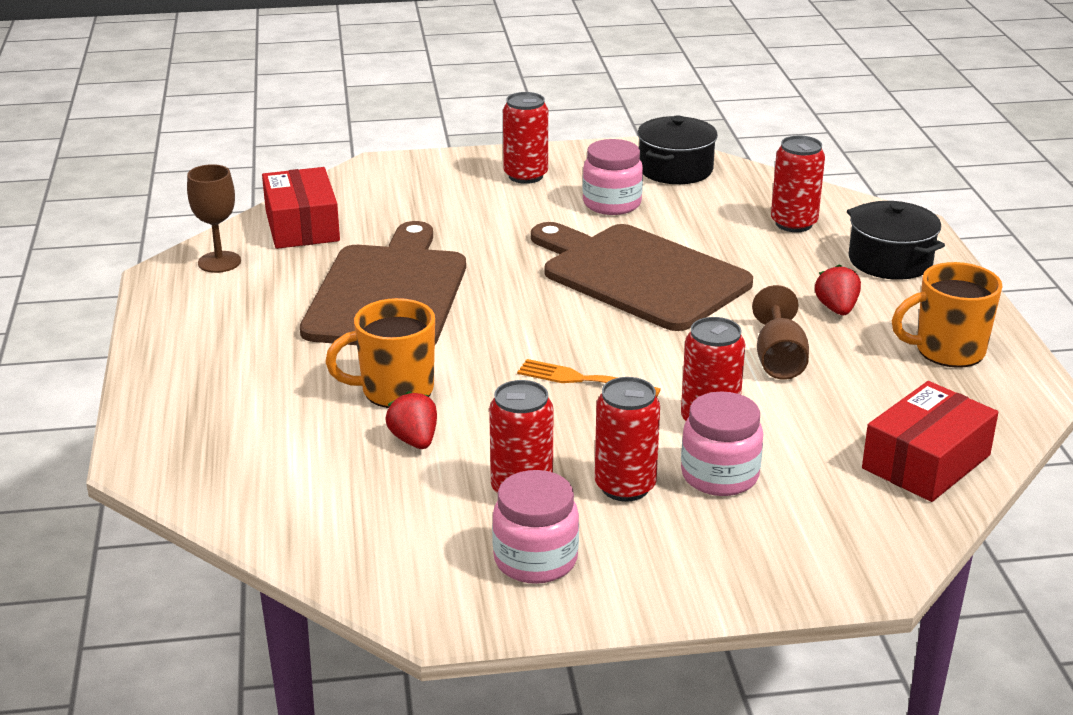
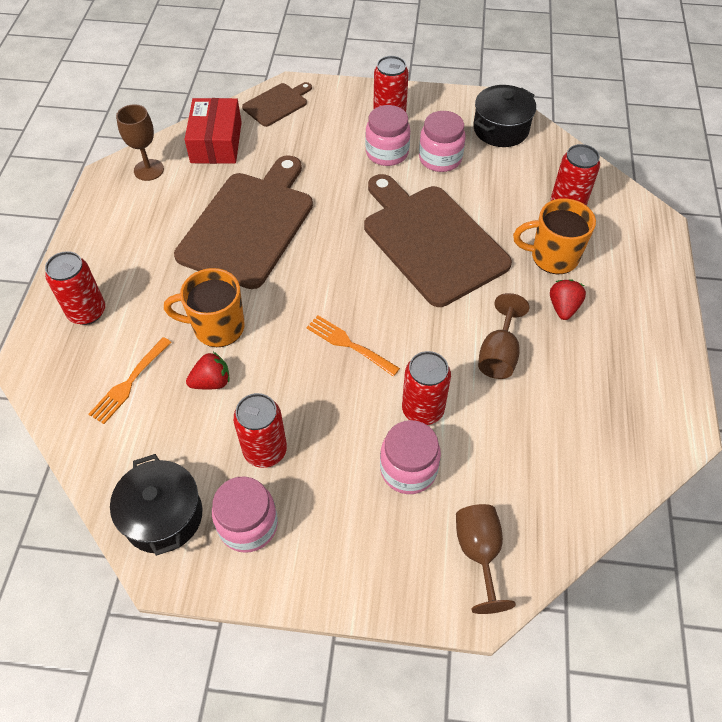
camera: 15 degrees right, 25 degrees up
(298, 458) = (129, 382): none -> orange fork
(368, 182) = (277, 104): none -> brown cutting board
(414, 440) = (212, 382): red strawberry -> red strawberry turned 75 degrees clockwise
(539, 207) = (387, 153): none -> pink jar
(625, 486) = (337, 464): red can -> red can (87, 312)
(848, 532) = (479, 553): none -> brown goblet
(890, 261) = (625, 262): black pot -> black pot (163, 516)
(926, 462) = (566, 491): red box -> none
(947, 351) = (630, 372): orange mug -> orange mug (552, 257)

